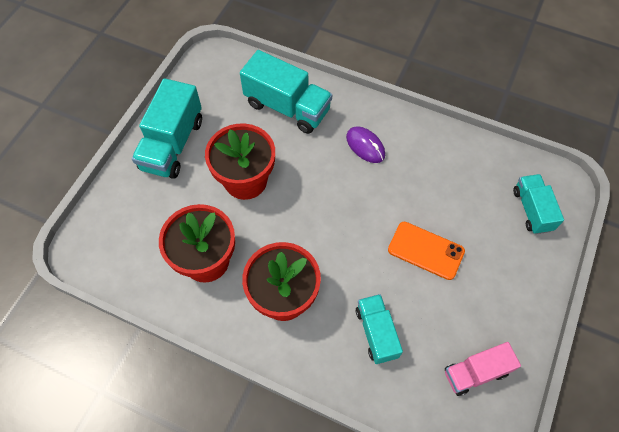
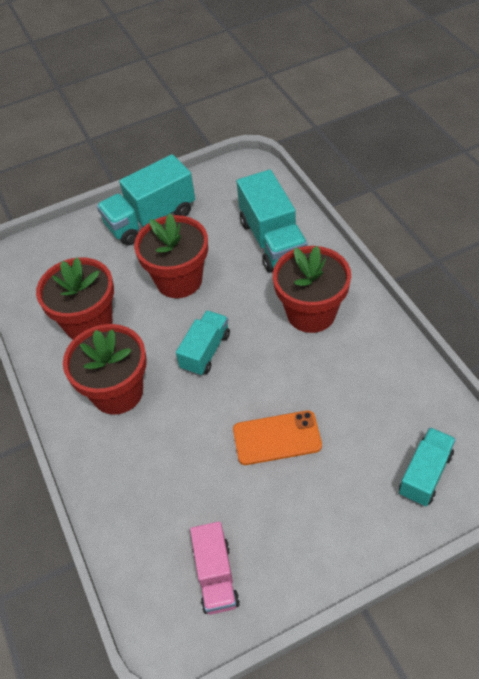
camera: 45 degrees right, 10 degrees down
(365, 146) = (311, 313): purple mouse -> red flower pot
(376, 333) = (163, 475): turquoise truck -> turquoise truck (205, 351)
(425, 250) = (277, 438): orange phone -> orange phone turned 75 degrees counterclockwise
(475, 372) = (216, 576): pink truck -> pink truck turned 120 degrees counterclockwise

